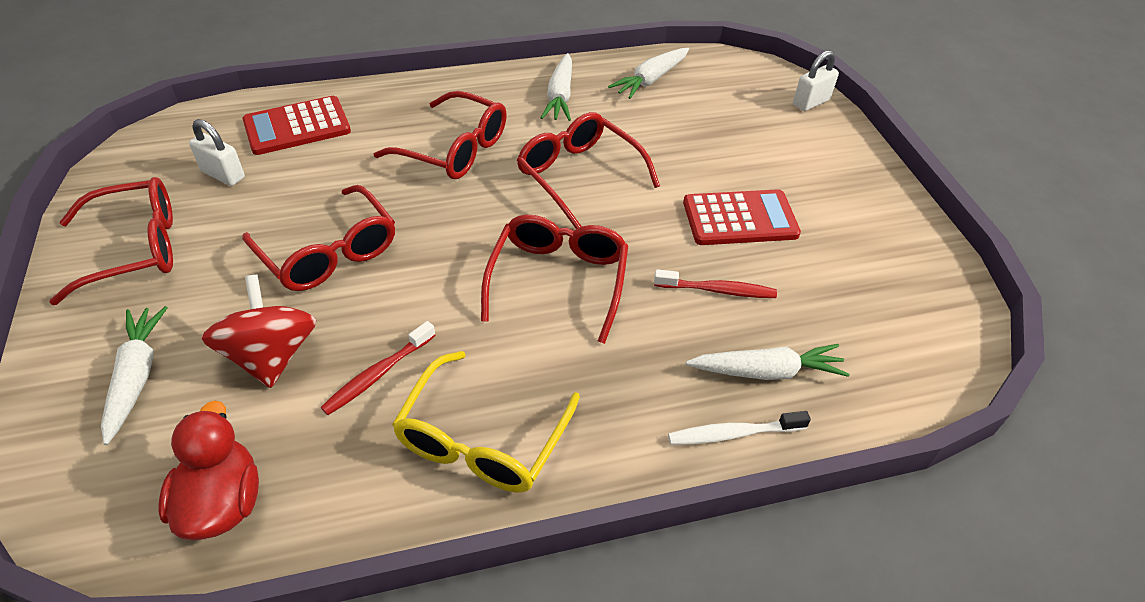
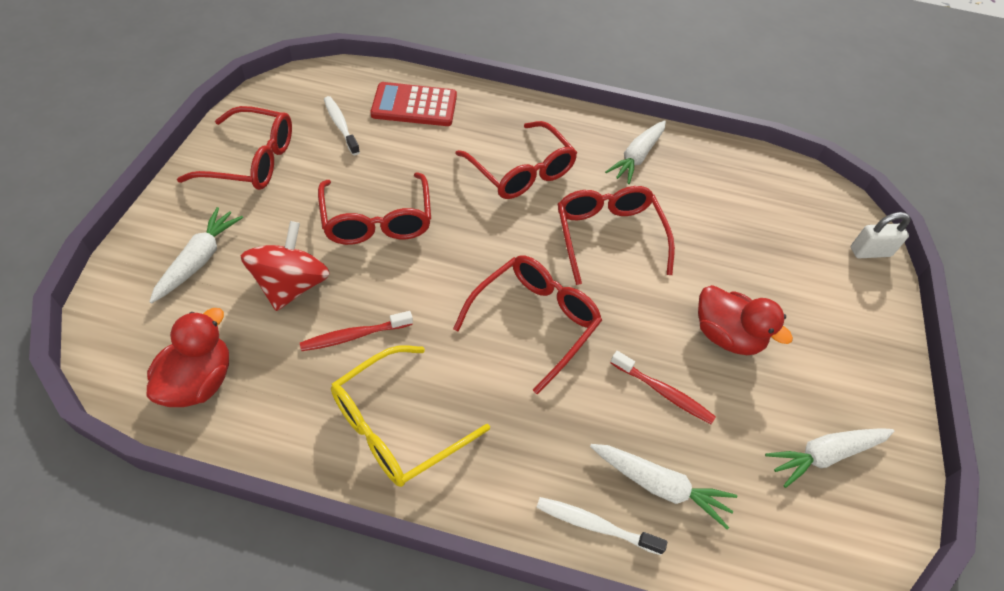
camera: 25 degrees right, 5 degrees up
(223, 174) = (340, 125): white padlock -> white toothbrush
(651, 80) = (728, 172): white carrot -> white carrot (825, 455)
(740, 219) = (726, 336): red calculator -> red duck

